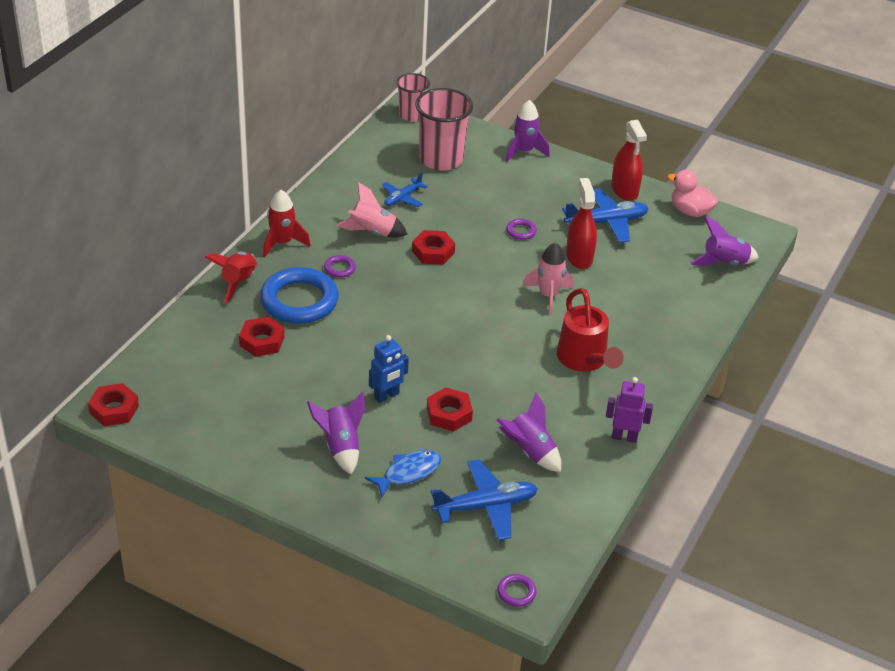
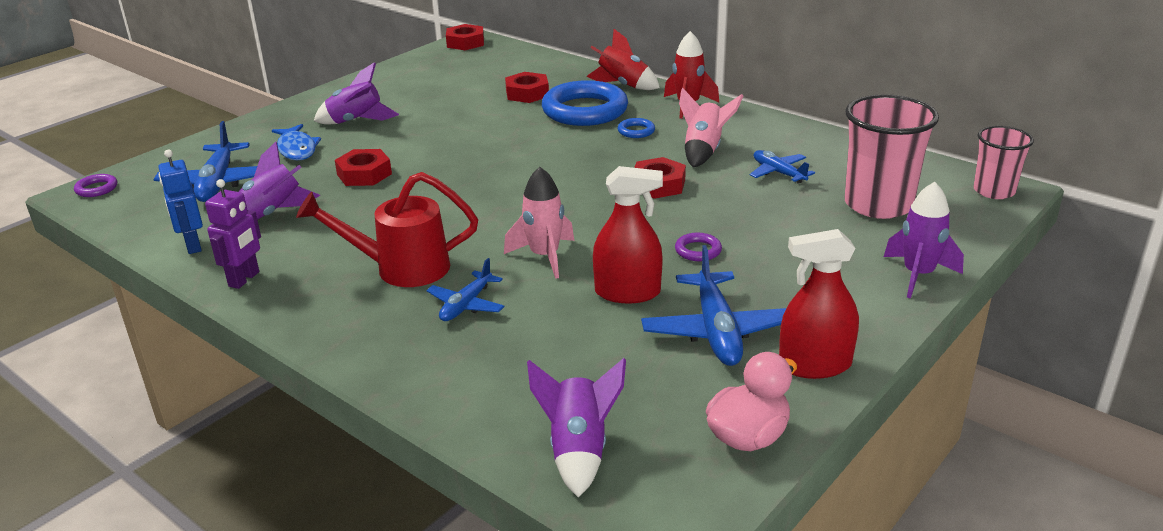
camera: 105 degrees right, 10 degrees down
(339, 268) = (636, 131): purple ring -> blue ring
(387, 396) = (413, 145): blue robot -> blue robot (192, 246)
(616, 322) = (466, 305): none -> blue plane

